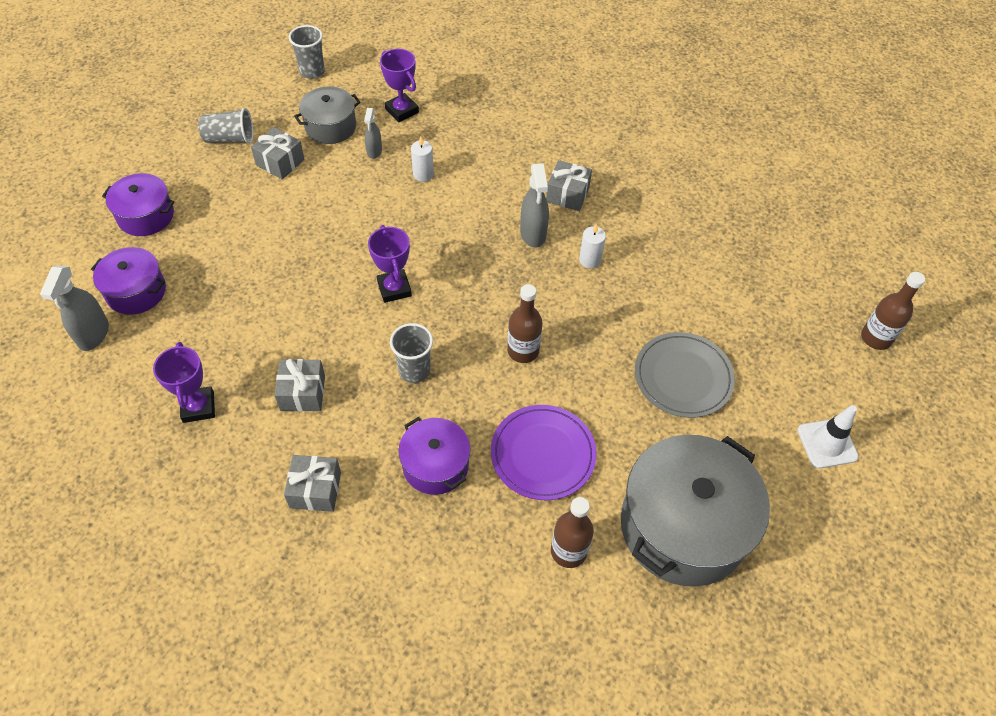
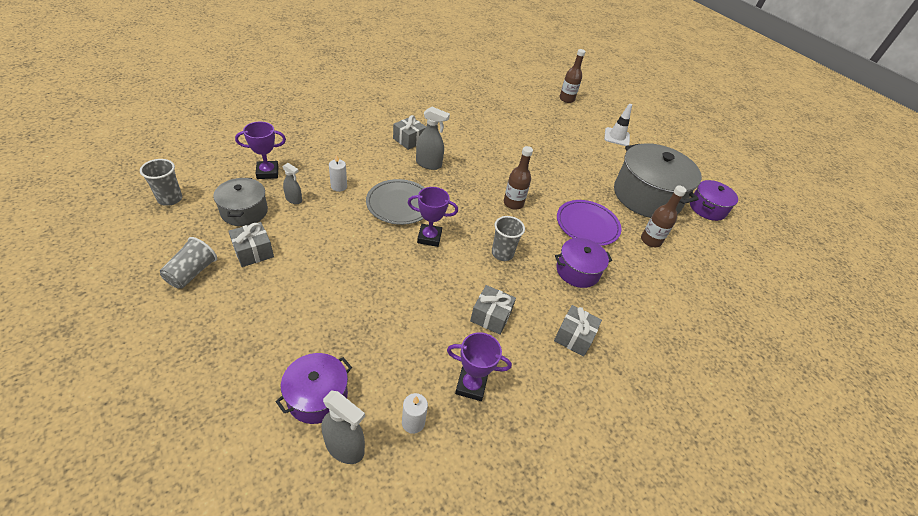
camera: 70 degrees left, 10 degrees down
(146, 216) = (229, 362): purple pot -> purple pot (707, 208)
(590, 260) = (464, 153): white candle -> white candle (413, 422)
(683, 377) = (560, 158): grey plate -> grey plate (399, 204)

